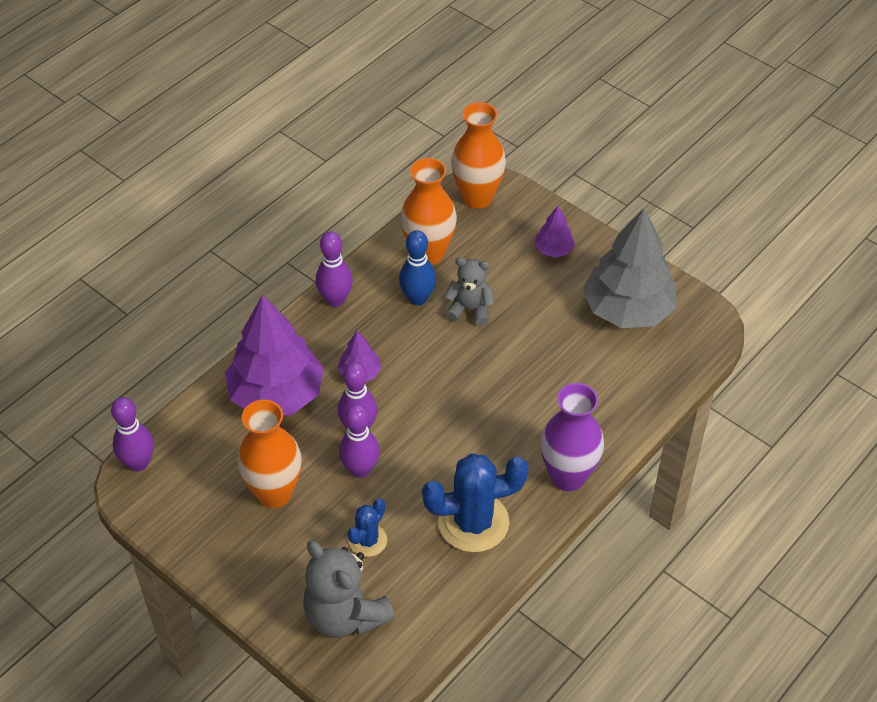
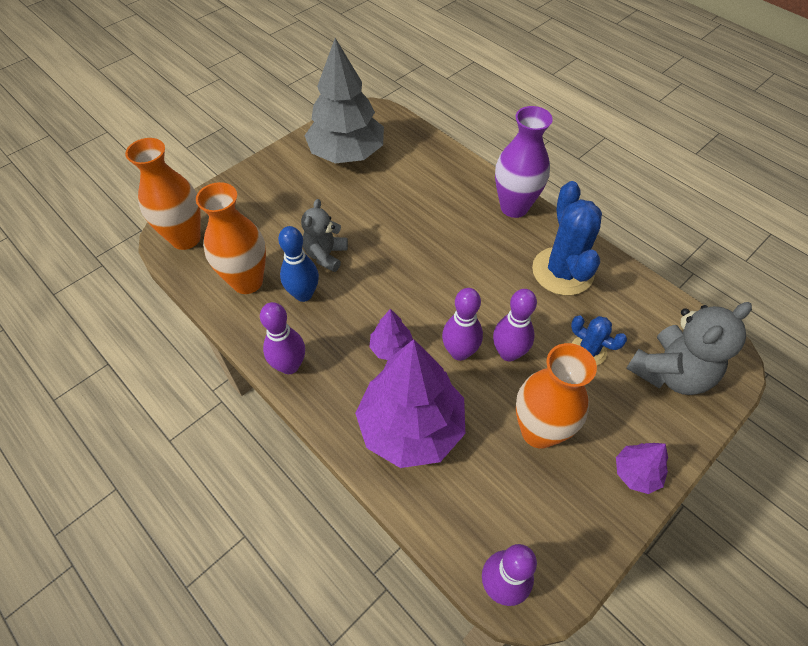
camera: 85 degrees left, 5 degrees up
(553, 250) = (269, 191): purple tree -> purple tree (636, 473)

